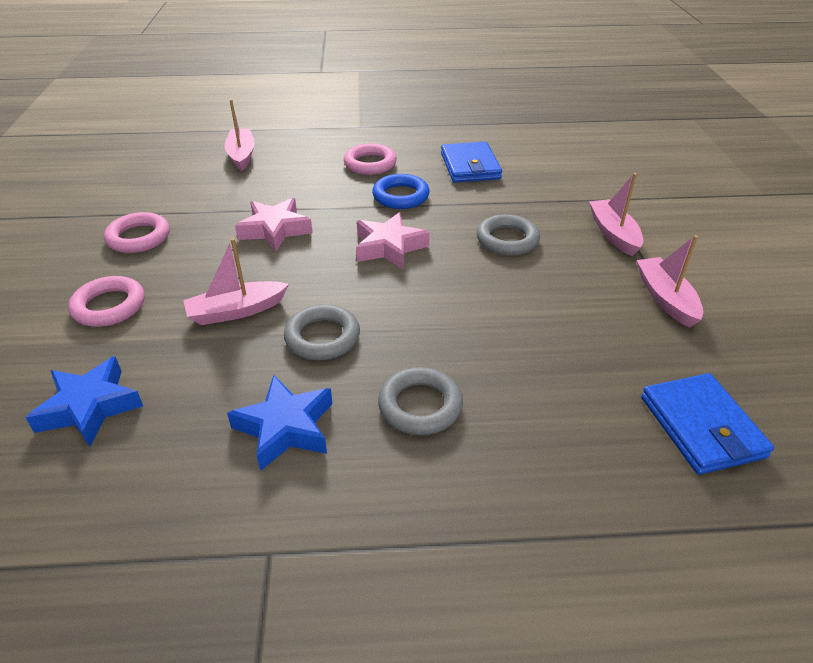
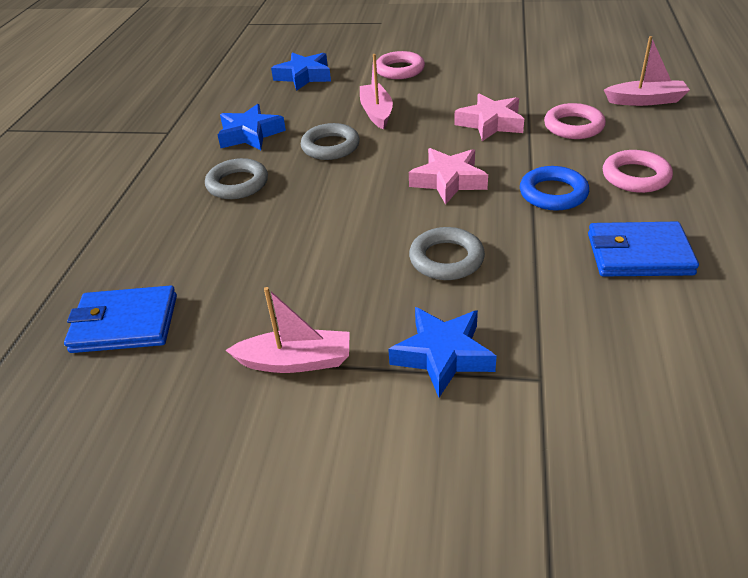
camera: 105 degrees right, 0 degrees up
(139, 237) = (487, 69): pink ring -> pink ring (573, 126)
(613, 234) = (442, 355): pink boat -> blue star

